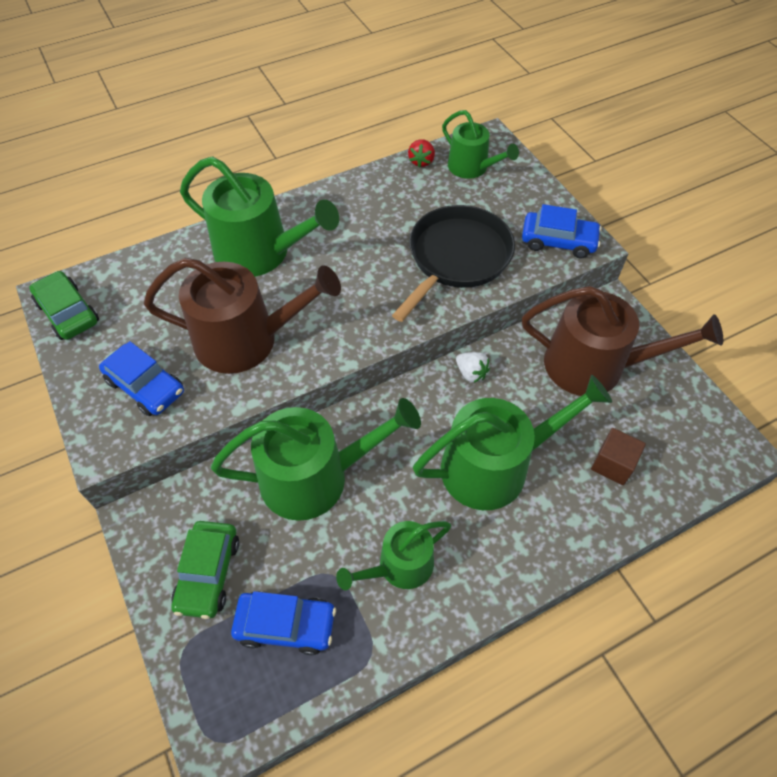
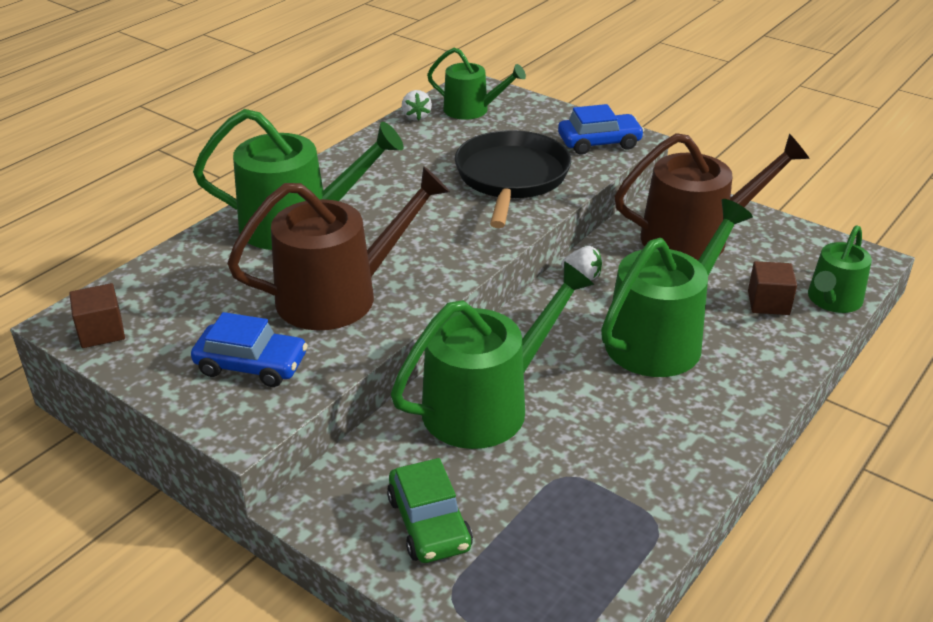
camera: 25 degrees left, 20 degrees down
(68, 313) = (101, 332): green car -> brown cube
(286, 625) = (550, 534): blue car -> none
(400, 566) = (630, 445): green watering can -> green watering can (832, 300)
(421, 161) = (416, 116): red strawberry -> white strawberry

